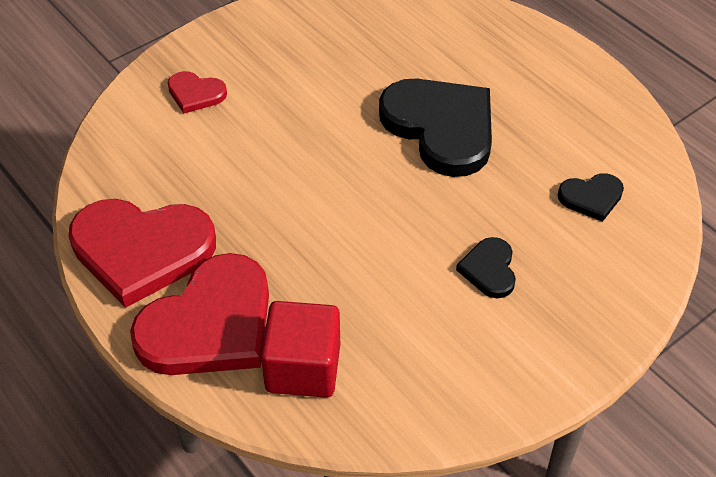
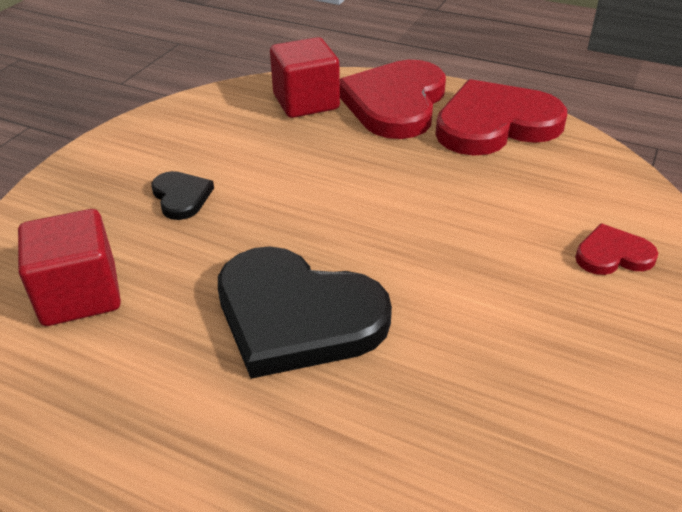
camera: 155 degrees right, 10 degrees down
(591, 197) = (80, 295): black heart -> red cube

